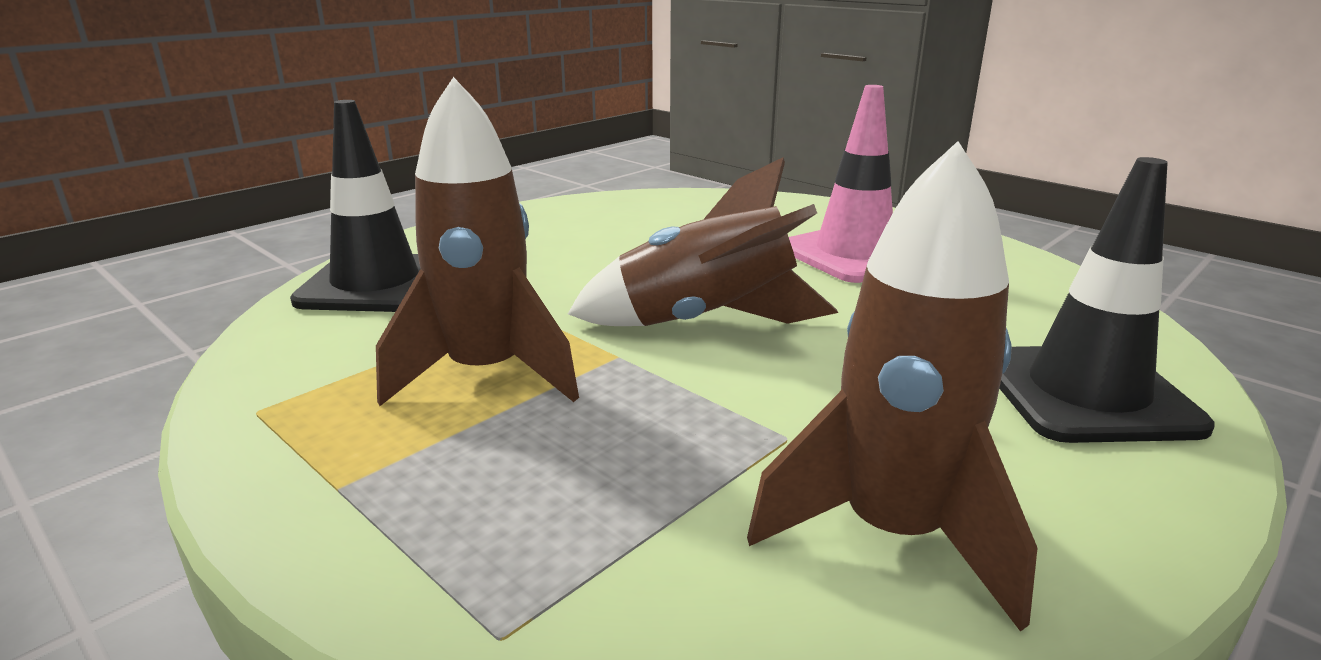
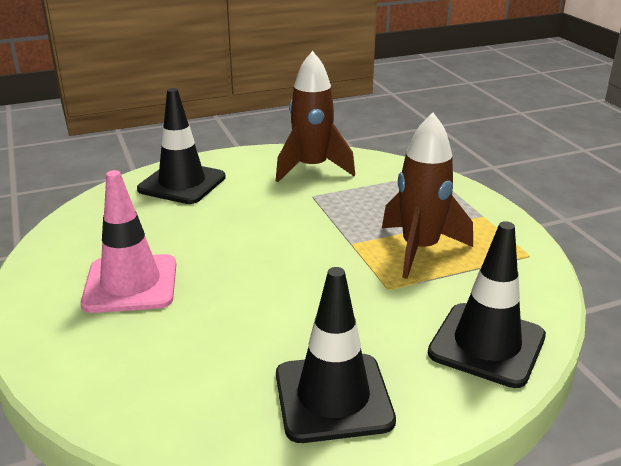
camera: 155 degrees left, 5 degrees up
(540, 228) = (333, 397): none -> black traffic cone
(707, 322) = (289, 252): brown rocket -> none

